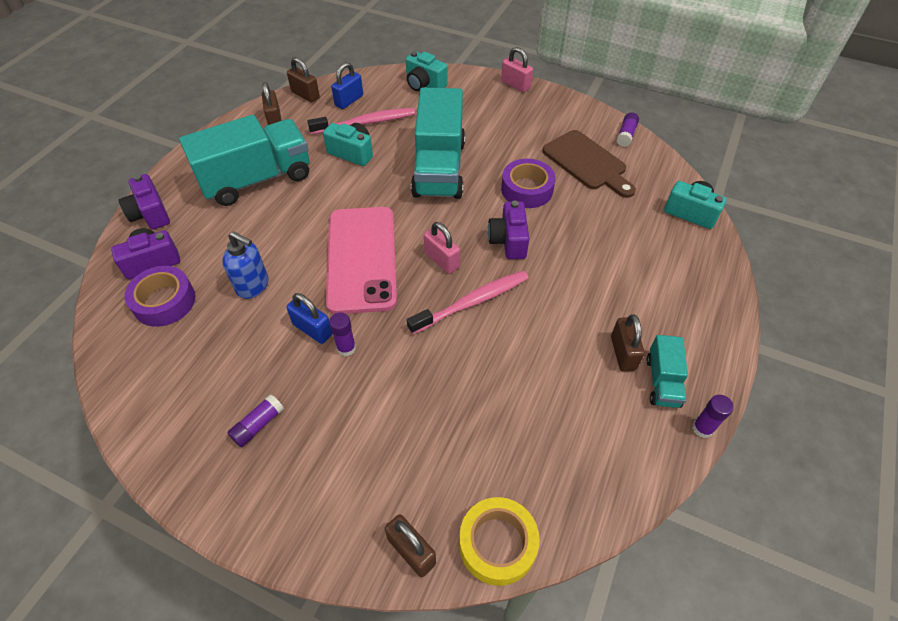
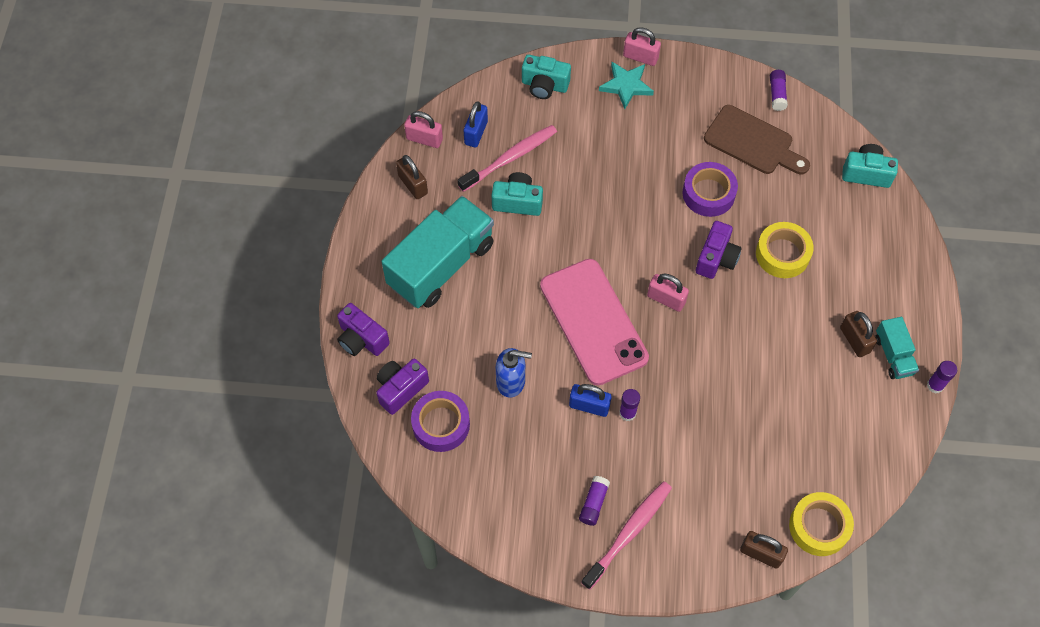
camera: 20 degrees left, 10 degrees up
(305, 95) = (424, 139): brown padlock -> pink padlock
(439, 168) = (613, 194): turquoise truck -> none
(472, 302) = (712, 333): pink toothbrush -> pink toothbrush (628, 533)
(493, 99) = (626, 85): none -> turquoise star
(508, 241) = (716, 258): purple camera -> purple camera turned 135 degrees counterclockwise
(577, 255) = (782, 254): none -> yellow tape

